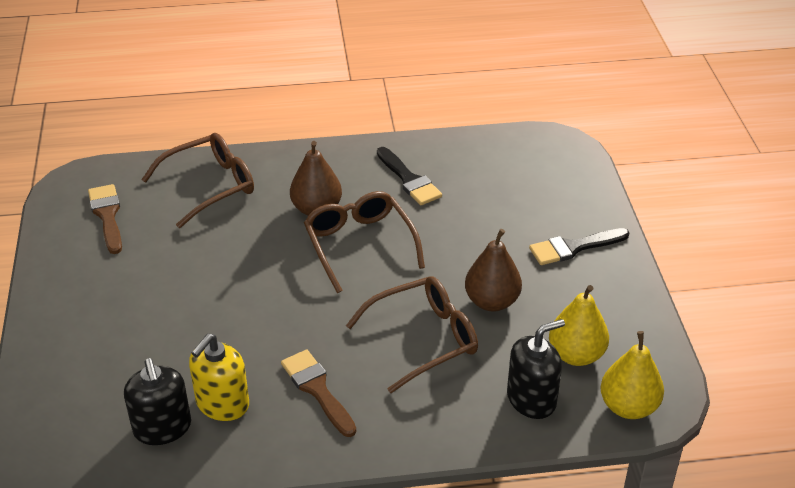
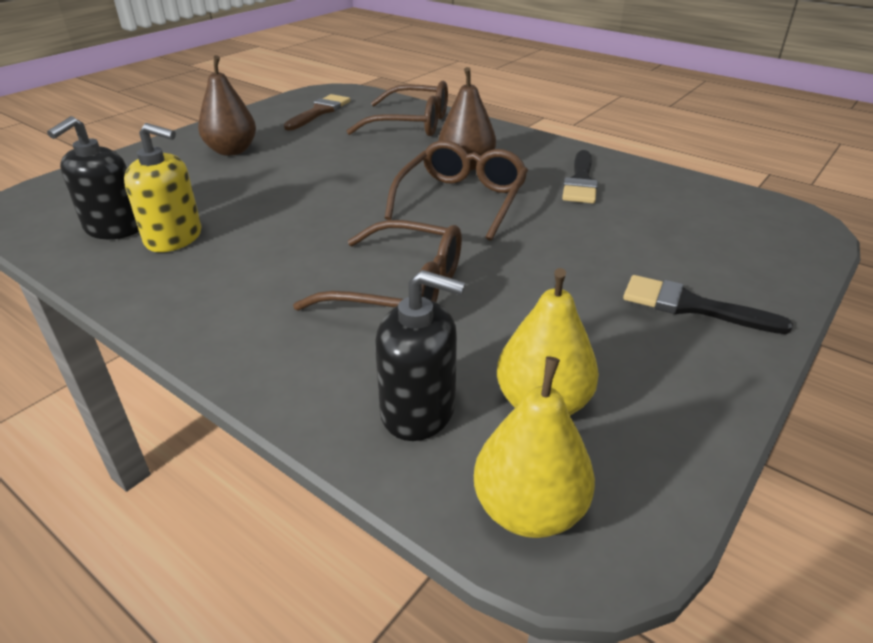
camera: 45 degrees right, 5 degrees down
(222, 403) = (174, 238): yellow soap dispenser -> yellow soap dispenser turned 150 degrees counterclockwise
(317, 389) = (249, 270): brown brush -> none
(492, 301) = (518, 300): brown pear -> brown pear (232, 151)

